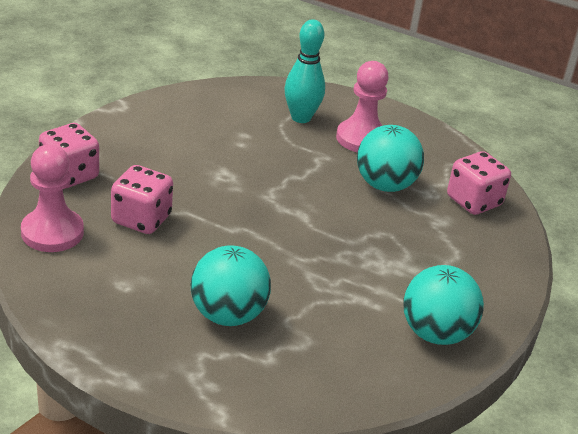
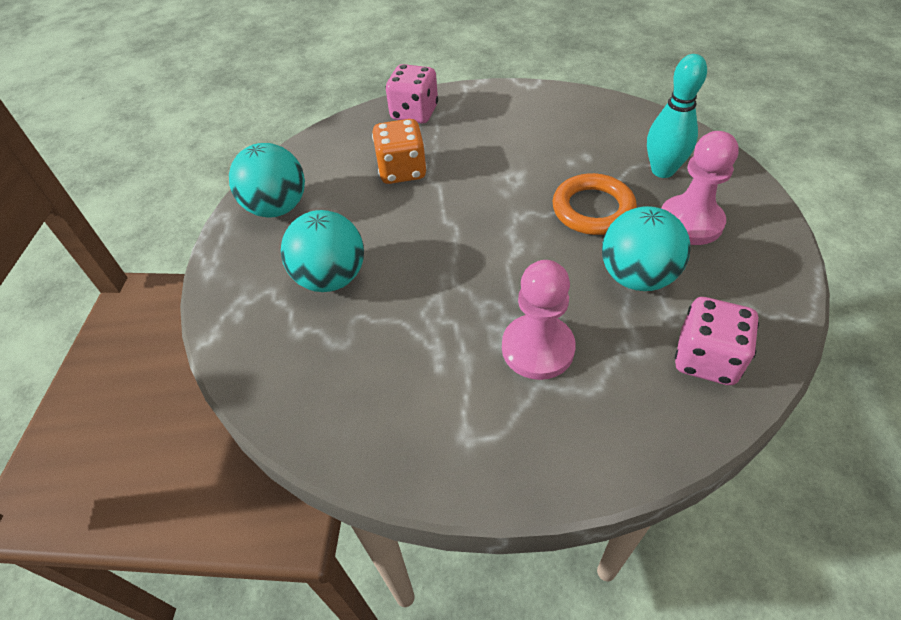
camera: 65 degrees right, 15 degrees up
(52, 232) = (340, 143): pink pawn -> pink pawn (537, 348)
(141, 219) = (402, 170): pink dice -> orange dice
(303, 164) = (593, 209): none -> orange ring
(435, 333) = (439, 436): turquoise ball -> turquoise ball (277, 207)

